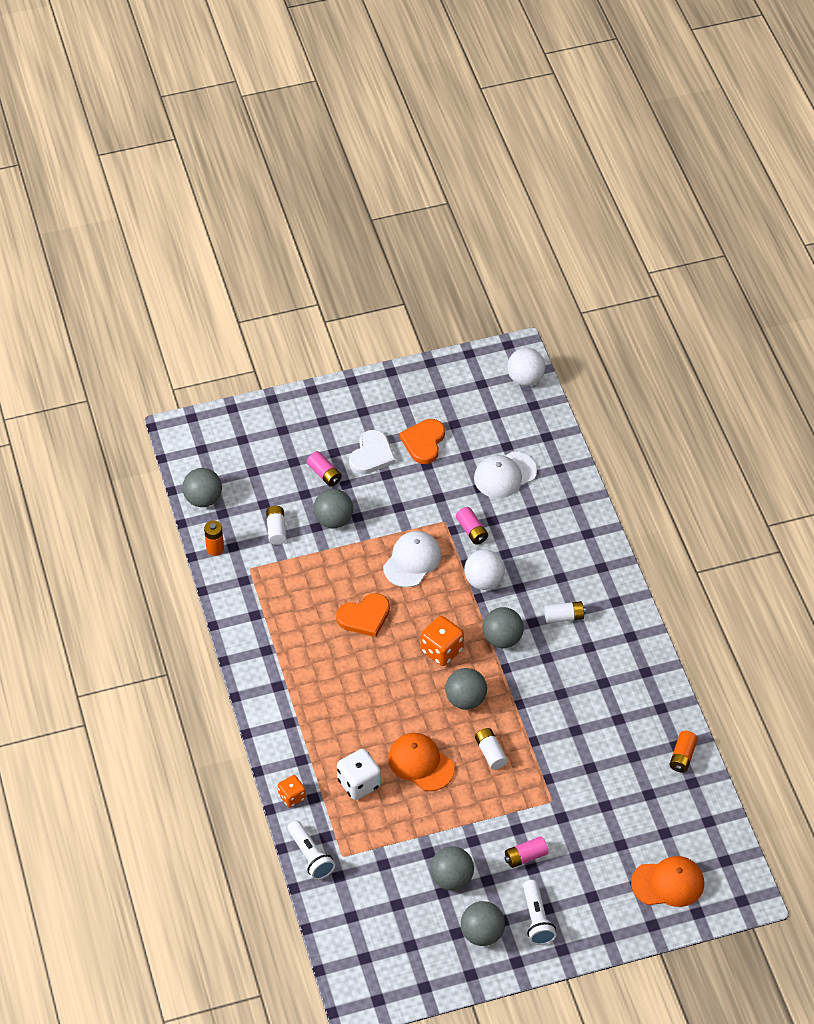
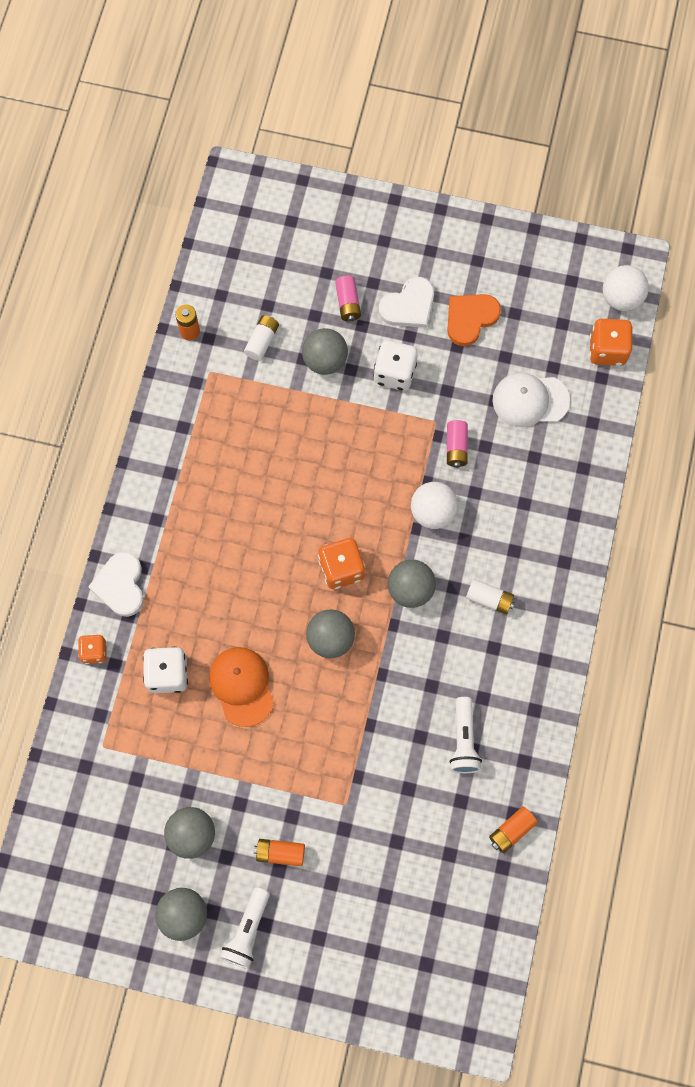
camera: 30 degrees right, 20 degrees up
(203, 499) = (212, 269): grey ball -> none
(281, 743) = (120, 585): none -> white heart
(310, 856) = (72, 728): white flashlight -> white flashlight (464, 740)
(364, 617) = (288, 488): orange heart -> none
(392, 504) = (394, 373): none -> white dice
(412, 561) = (375, 449): white cap -> none
(490, 753) = (318, 714): white battery -> none
(525, 857) = (280, 853): pink battery -> orange battery
(538, 417) = (607, 350): none -> orange dice
(668, 883) = (405, 969): orange cap -> none

